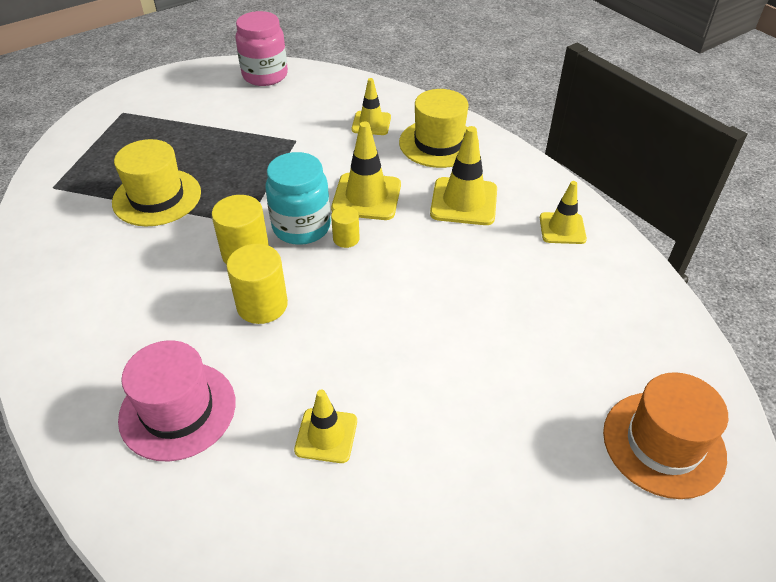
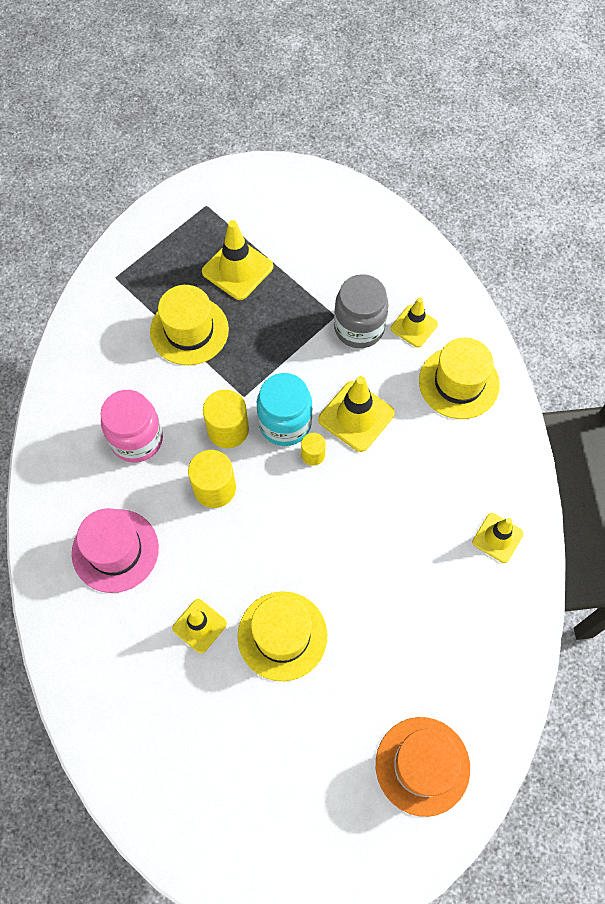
camera: 30 degrees right, 20 degrees up
(265, 75) = (354, 211): pink jar -> pink jar (137, 439)
(323, 140) = (359, 328): none -> grey jar
(425, 399) = (282, 635): none -> yellow hat
(464, 201) = (434, 464): yellow traffic cone -> yellow traffic cone (237, 269)

